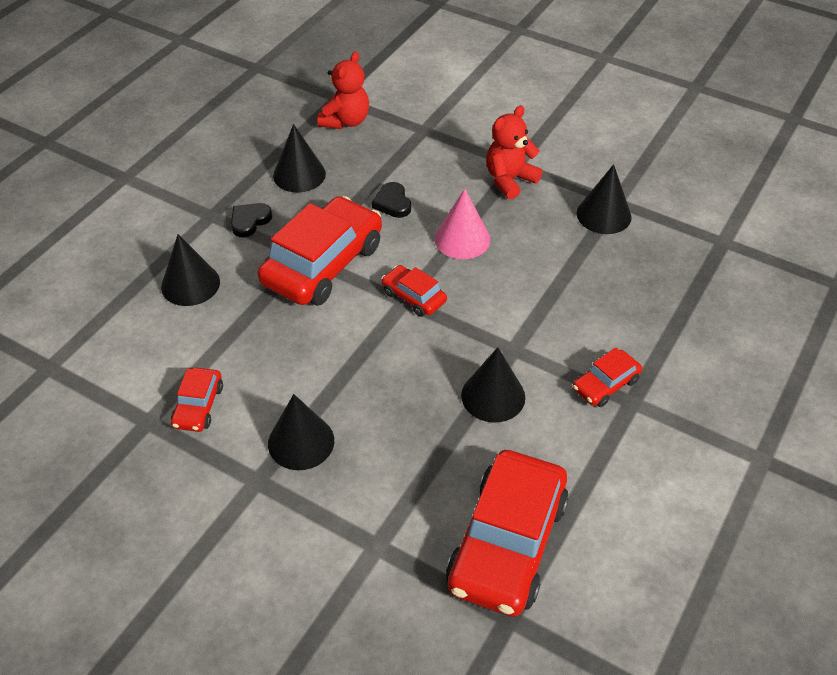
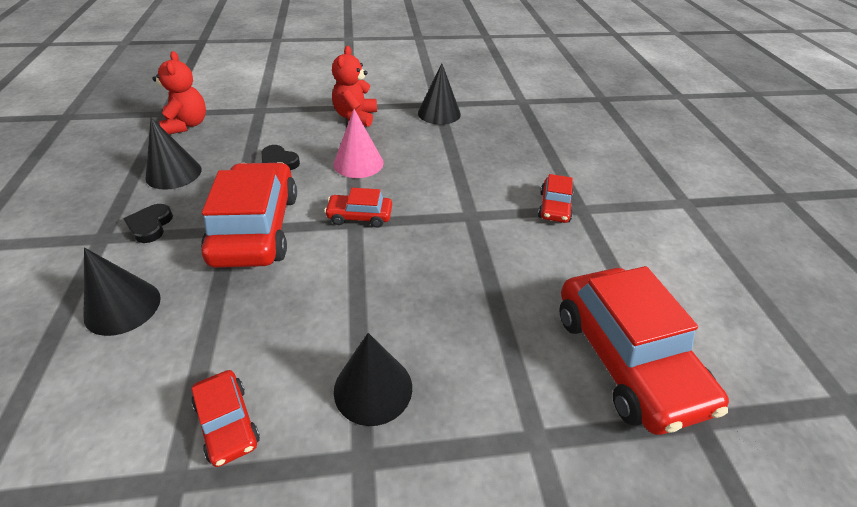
camera: 40 degrees left, 5 degrees down
(493, 396) = (492, 254): black cone -> none

